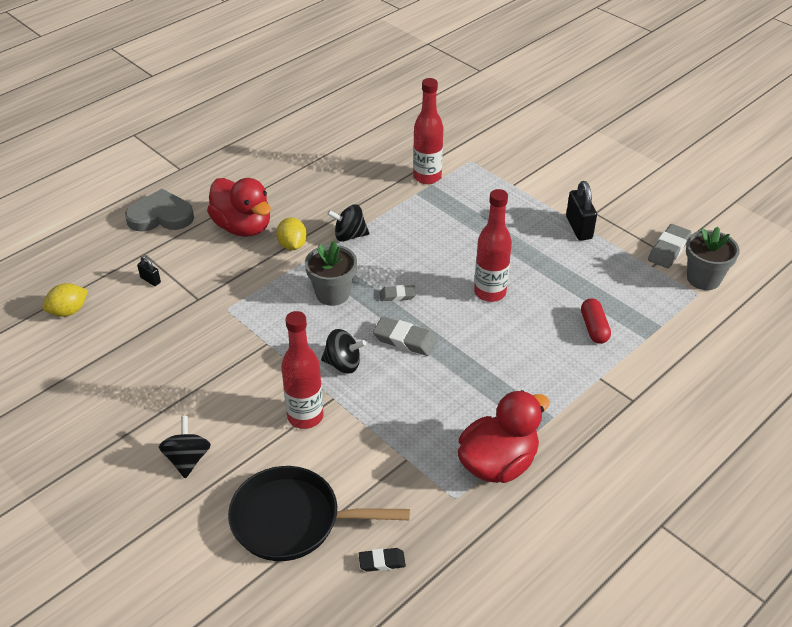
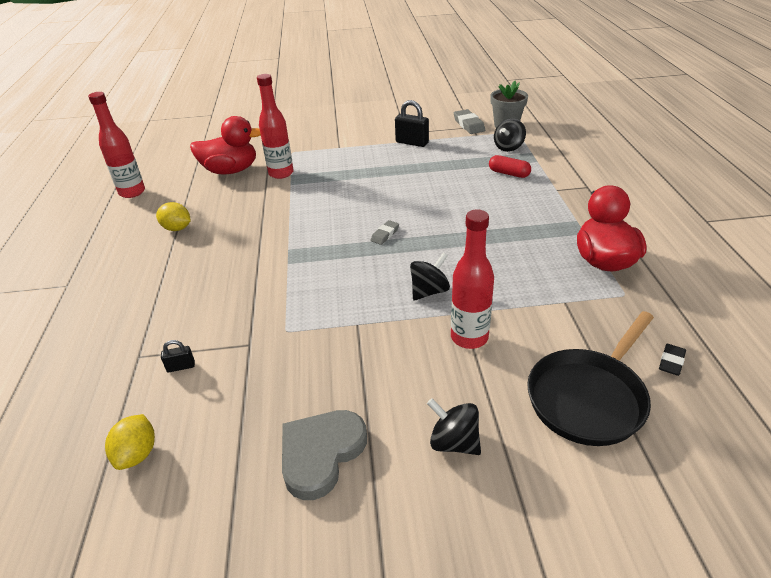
camera: 50 degrees left, 5 degrees down
(161, 216) = (107, 323): grey heart -> grey heart (321, 453)
(243, 227) = (199, 279): red duck -> red duck (231, 171)
(292, 245) = (260, 262): yellow lemon -> yellow lemon (177, 228)
(332, 294) = (344, 264): grey flower pot -> none
(349, 236) = (291, 230): black spinning top -> black spinning top (508, 147)
(405, 340) = (436, 250): grey eraser -> none
(490, 292) = (430, 196): red bottle -> red bottle (132, 192)

